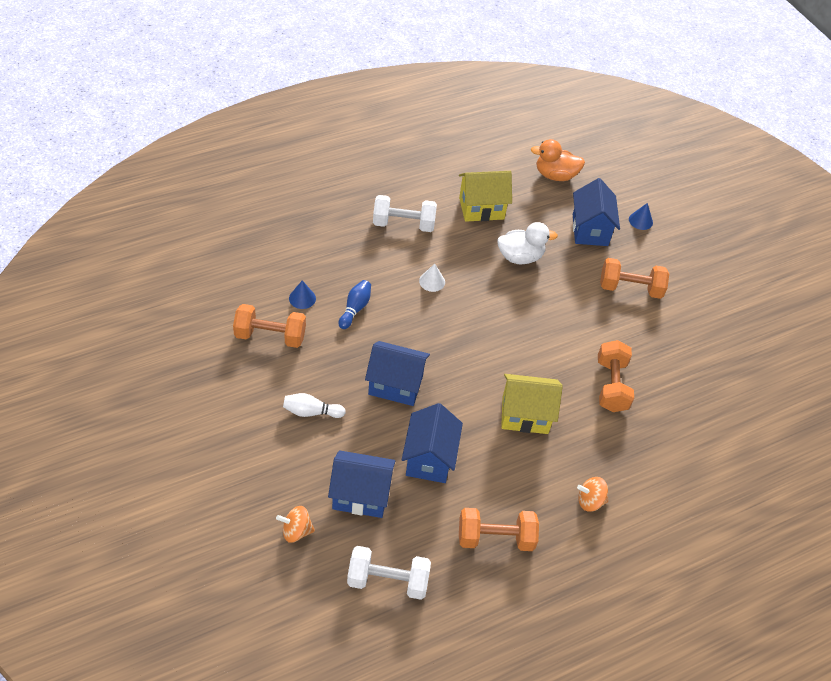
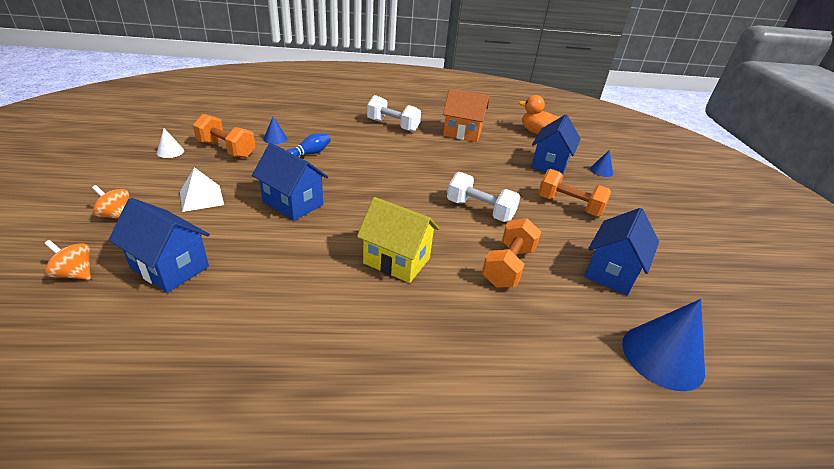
camera: 25 degrees right, 15 degrees down
(311, 412) = (201, 198): white bowling pin -> white pyramid
(388, 581) = (101, 354): white dumbbell -> white dumbbell (480, 210)
(429, 458) = (268, 262): blue house -> blue house (611, 272)
(432, 281) = (387, 156): white cone -> white cone (170, 151)
(481, 208) = (462, 133): yellow house -> orange house
(495, 538) = (266, 358): orange dumbbell -> none
(520, 257) = (475, 163): white duck -> none
(590, 501) = (413, 363): orange spinning top -> orange spinning top (116, 215)
(744, 427) = (662, 356): none -> blue cone

